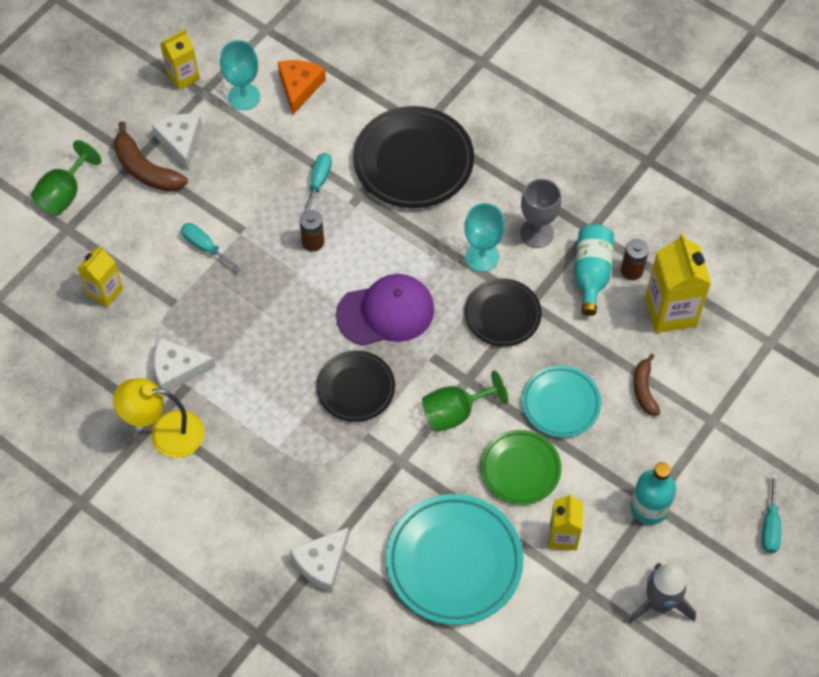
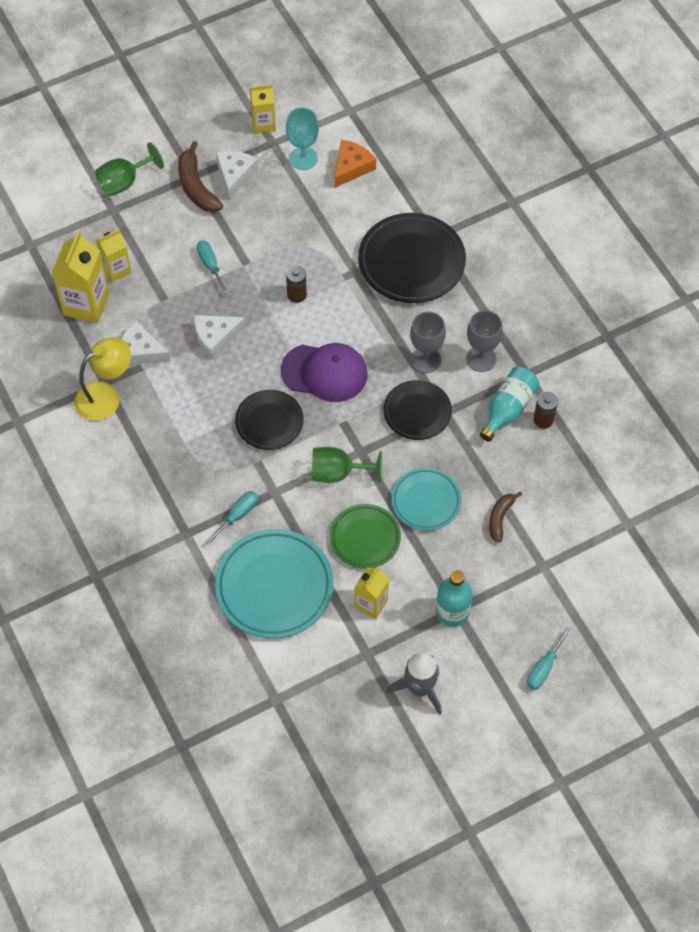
camera: 25 degrees right, 0 degrees up
(165, 433) = (106, 396): yellow lamp -> yellow lamp turned 120 degrees clockwise
(319, 182) = (326, 249): turquoise screwdriver -> turquoise screwdriver (238, 515)
(322, 563) = (172, 543): white cheese -> white cheese (215, 337)
(482, 257) = (425, 360): turquoise goblet -> grey goblet
(670, 311) = (557, 465): yellow carton -> yellow carton (86, 304)

